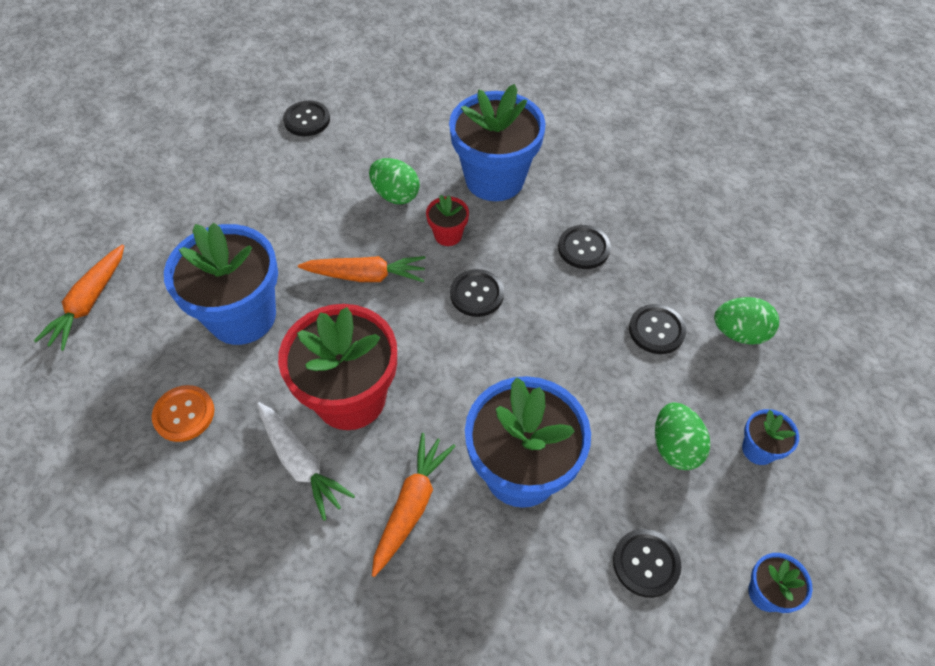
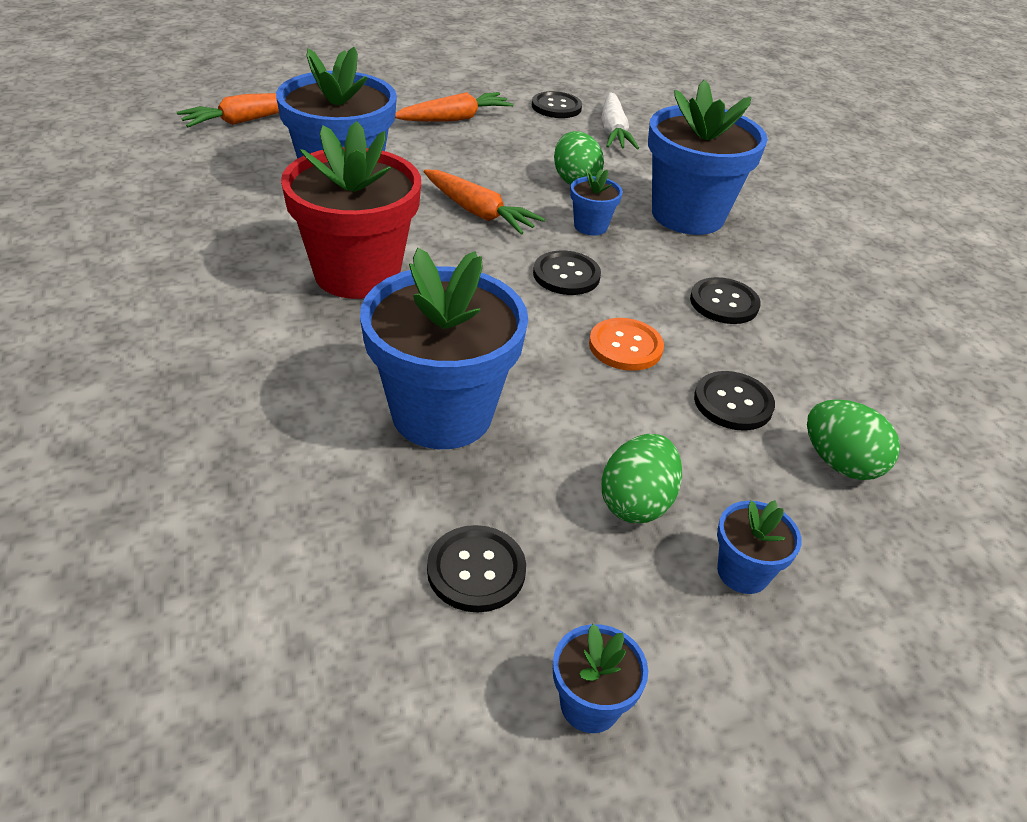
camera: 35 degrees right, 15 degrees down
(184, 414) = (217, 210): orange button -> orange button (625, 346)
(301, 463) = (259, 287): white carrot -> white carrot (613, 131)
(411, 506) = (307, 370): orange carrot -> orange carrot (454, 119)
(448, 235) = (590, 226): red flower pot -> blue flower pot

